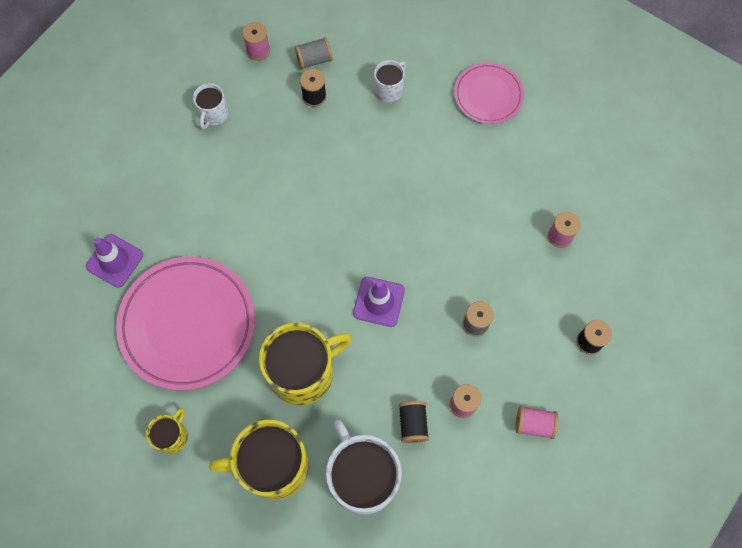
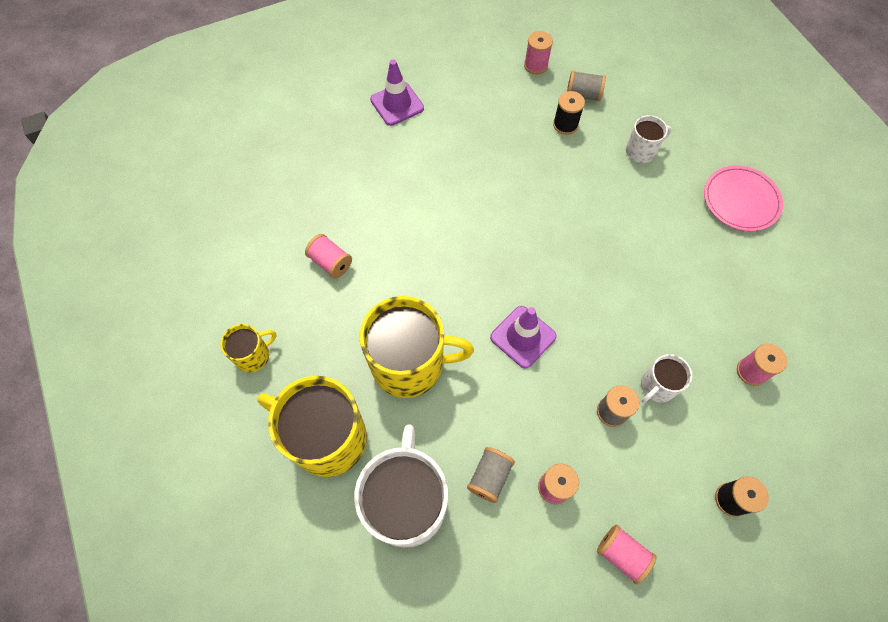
camera: 30 degrees right, 5 degrees down
(114, 261) = (303, 176): purple traffic cone -> purple traffic cone (397, 104)
(187, 324) = (331, 262): pink plate -> pink spool
(213, 114) = (464, 99): white mug -> white mug (657, 386)
(413, 424) = (489, 477): black spool -> grey spool

